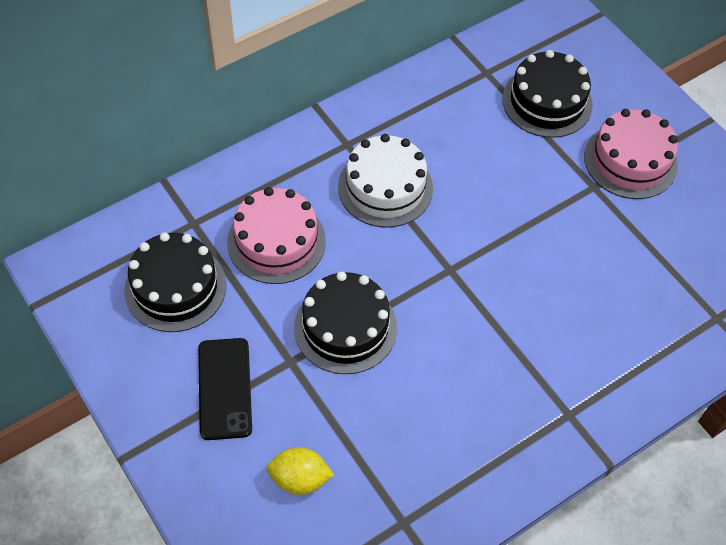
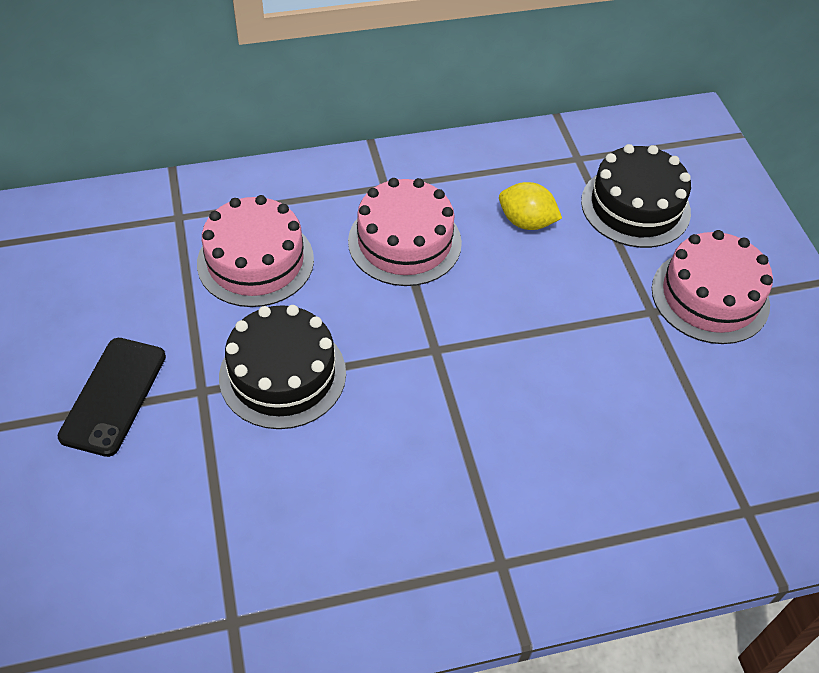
camera: 20 degrees right, 5 degrees down
(175, 287) = (122, 274): black cake -> none
(300, 479) = (140, 526): yellow lemon -> yellow lemon (526, 222)
(385, 187) = (404, 242): white cake -> pink cake

